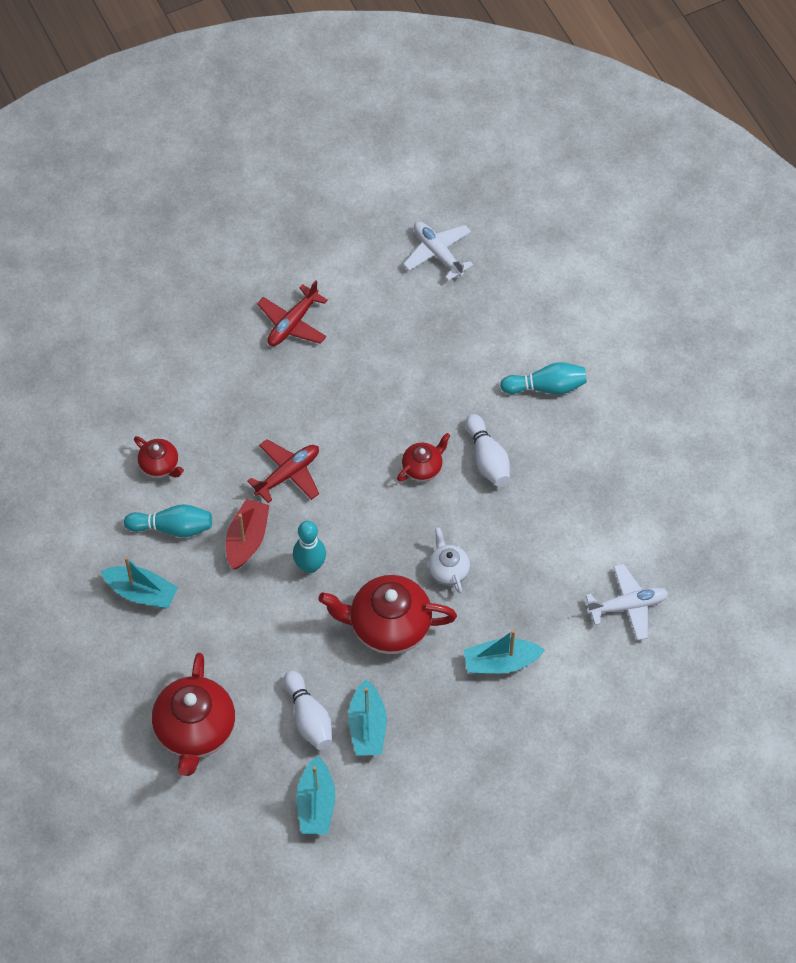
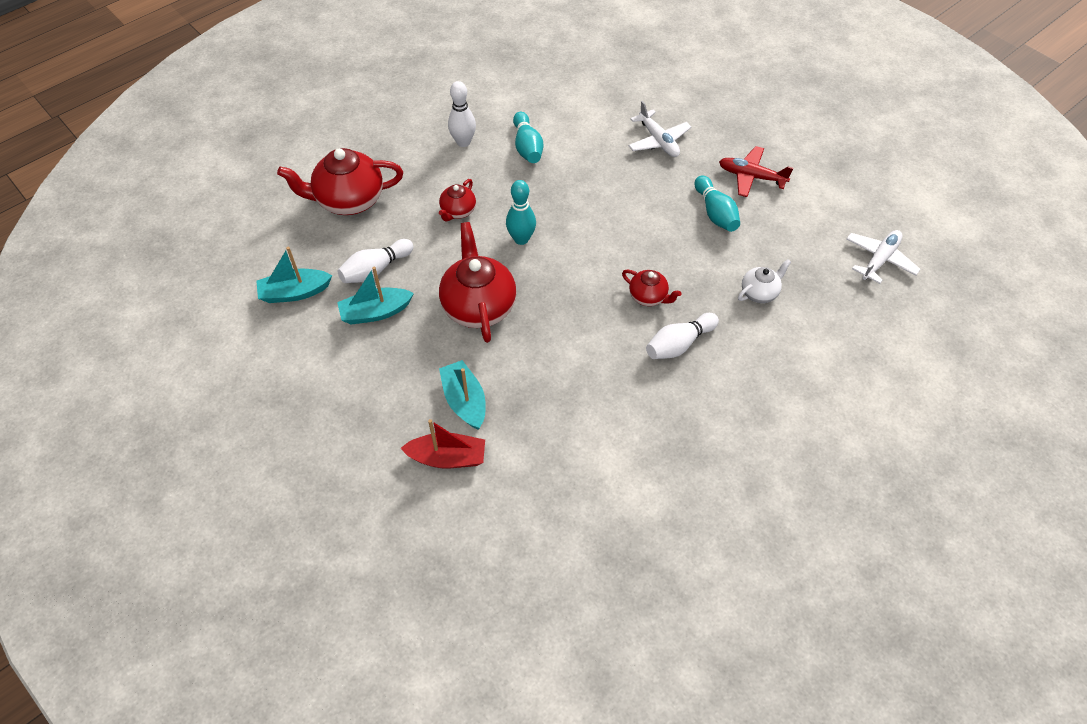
camera: 75 degrees right, 5 degrees down
(141, 592) = (463, 142): turquoise boat -> white bowling pin
(160, 465) = (580, 127): red teapot -> red teapot (458, 211)
(247, 539) = (532, 193): red boat -> red boat (447, 458)
(288, 474) = (604, 205): red plane -> none
(448, 570) = (549, 338): white teapot -> white teapot (759, 292)
(546, 387) = (780, 376): turquoise bowling pin -> turquoise bowling pin (715, 213)
(628, 606) = (559, 501): white plane -> white plane (658, 141)

